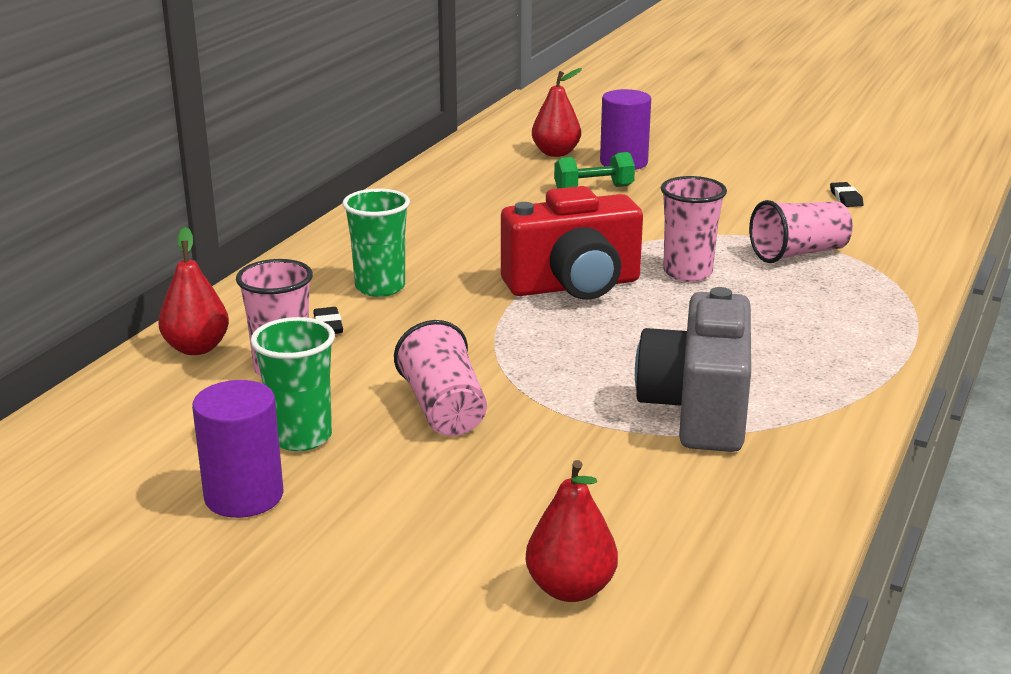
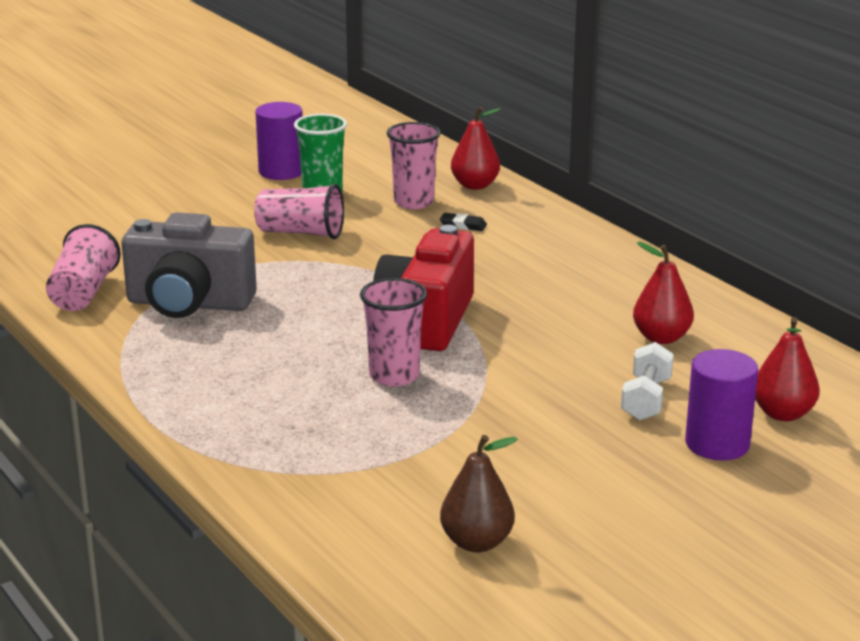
camera: 120 degrees right, 0 degrees up
(380, 287) = (508, 253): green cup -> none
(570, 589) = (90, 220): red pear -> red pear (661, 338)
(593, 189) = (646, 399): green dumbbell -> white dumbbell
(698, 410) = (189, 304): grey camera -> grey camera turned 150 degrees clockwise
(799, 253) = (370, 446): pink cup -> pink cup (83, 293)
(846, 198) = (477, 542): black eraser -> brown pear

